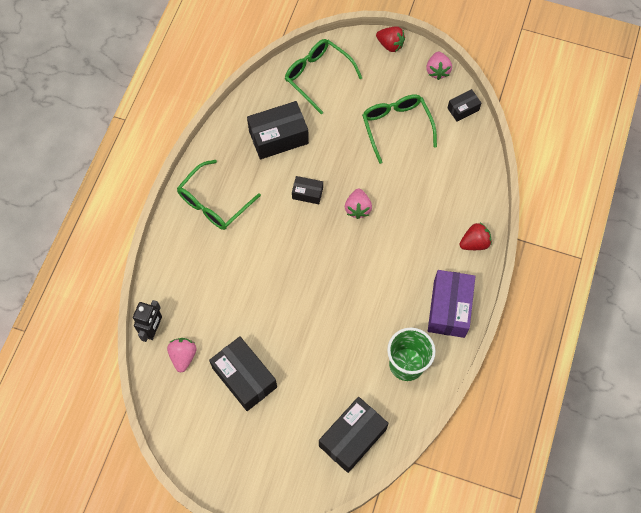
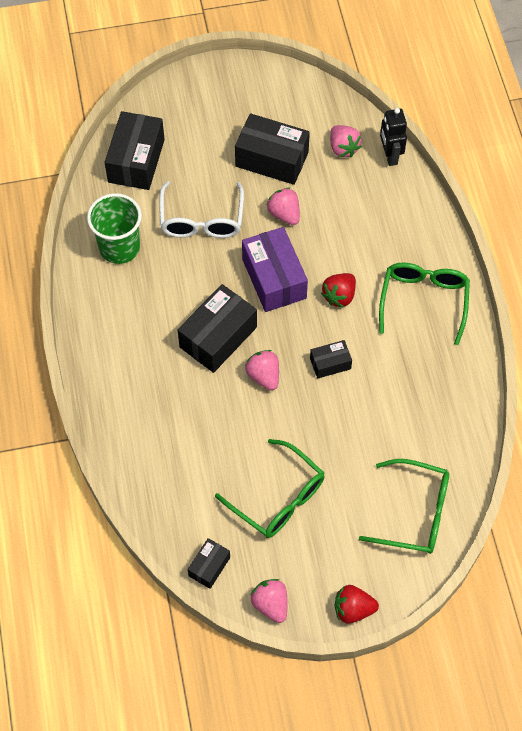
camera: 150 degrees right, 5 degrees down
(265, 323) = (284, 214): none -> pink strawberry
(278, 137) = (407, 410): black box -> black box (218, 337)
(331, 353) = (201, 220): none -> white glasses
(449, 308) = (103, 321): purple box -> purple box (274, 279)
(474, 243) = (111, 405): red strawberry -> red strawberry (339, 296)

